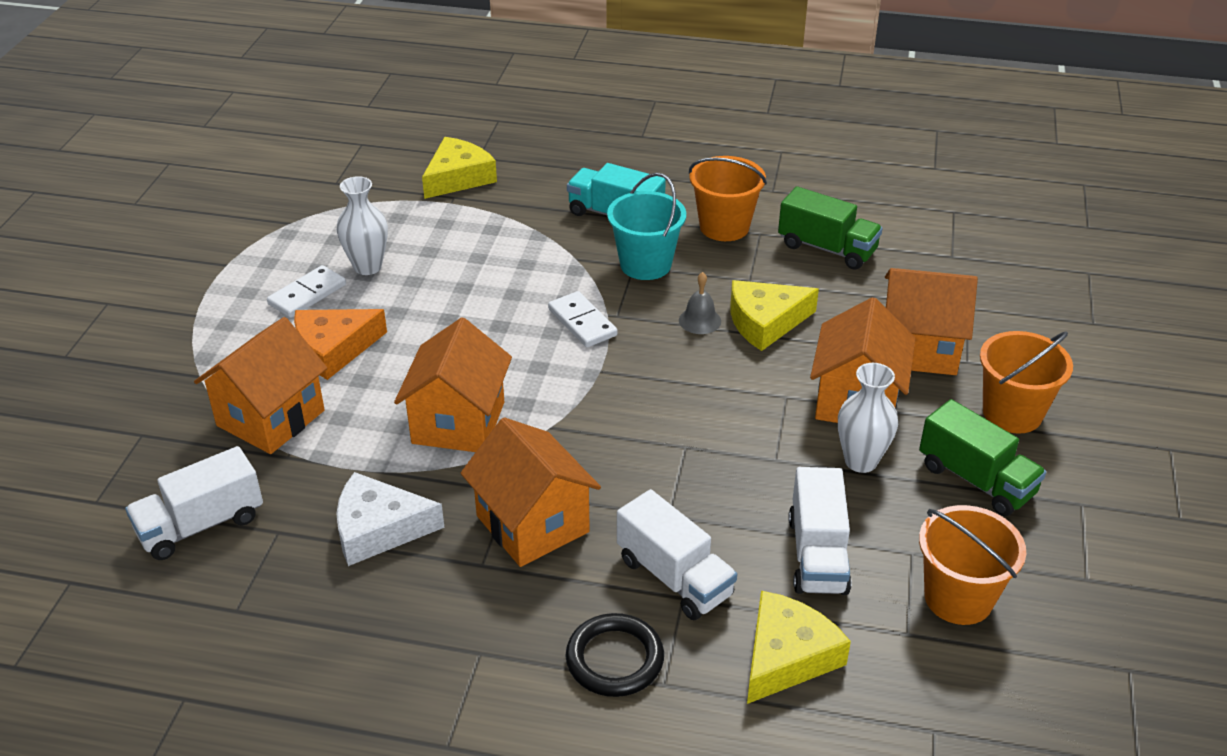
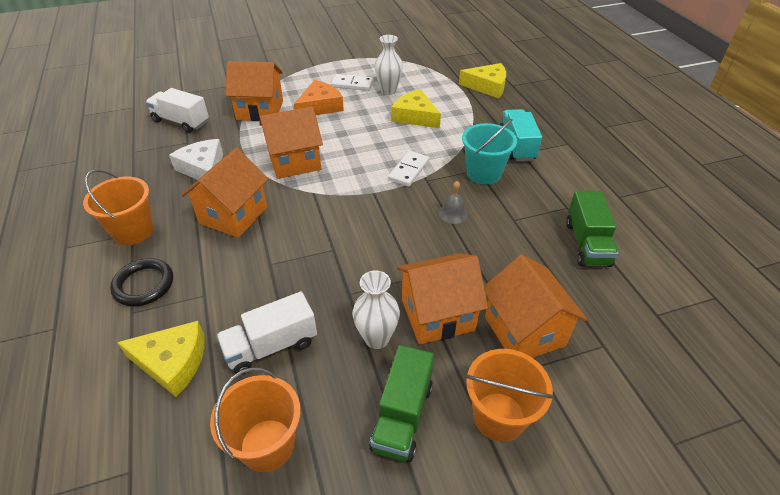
camera: 60 degrees right, 5 degrees up
(334, 349) = (320, 106): orange cheese -> orange cheese turned 105 degrees clockwise
(674, 577) = (219, 285): white truck -> none
(724, 227) = (555, 190): orange bucket -> orange bucket (133, 231)
(765, 322) = (479, 242): yellow cheese -> yellow cheese (415, 116)

